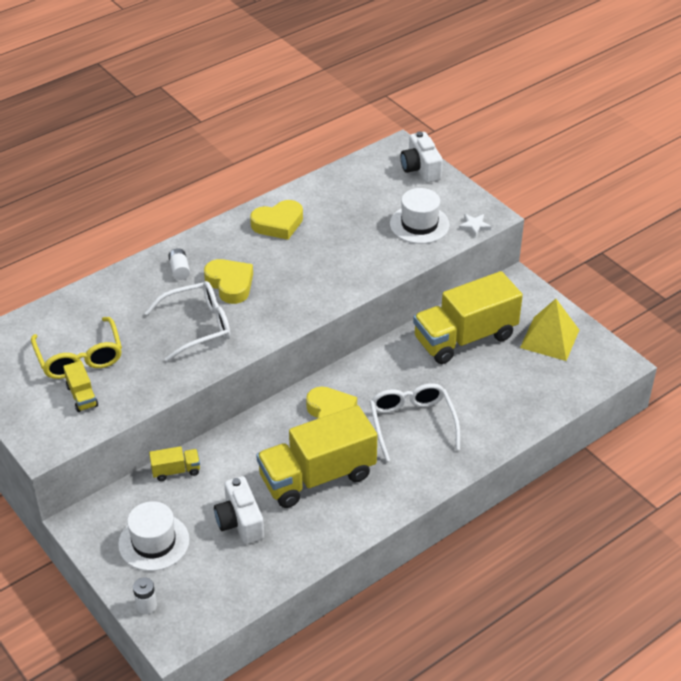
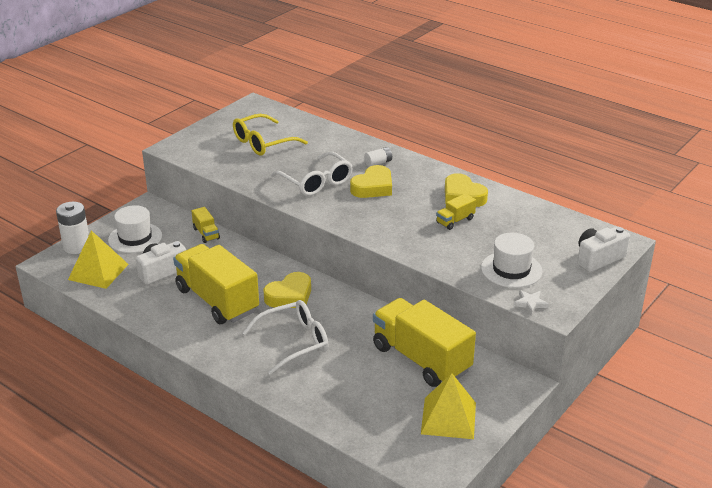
camera: 75 degrees right, 10 degrees down
(82, 396) = (224, 151): yellow truck -> yellow truck (455, 221)
(146, 605) = (77, 246): white battery -> white battery, size x1.79
(215, 585) = (98, 272): none -> yellow pyramid

